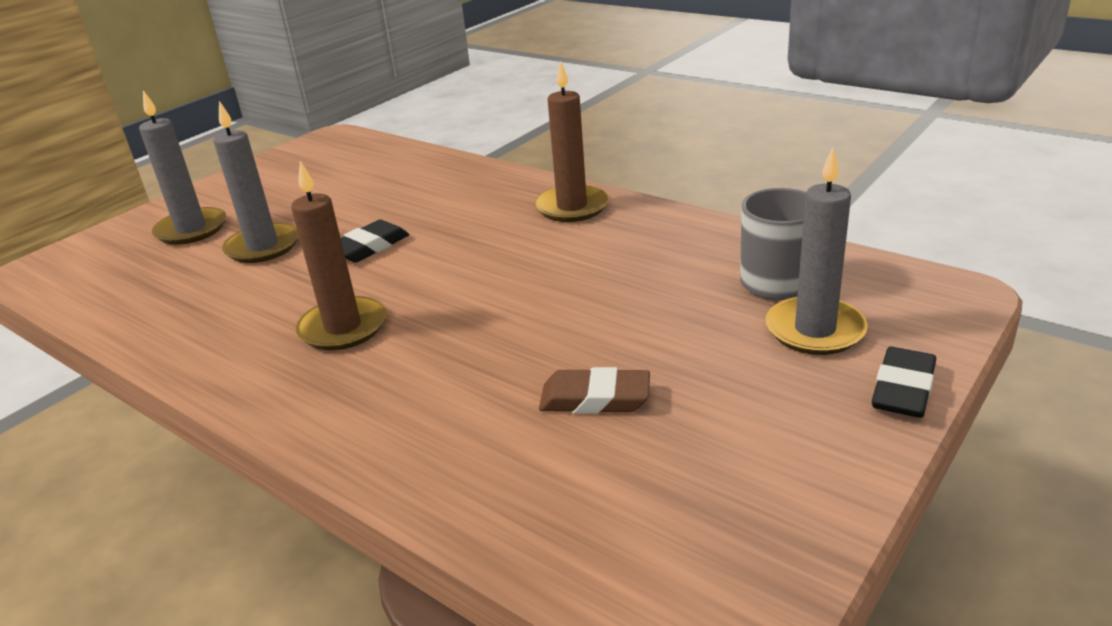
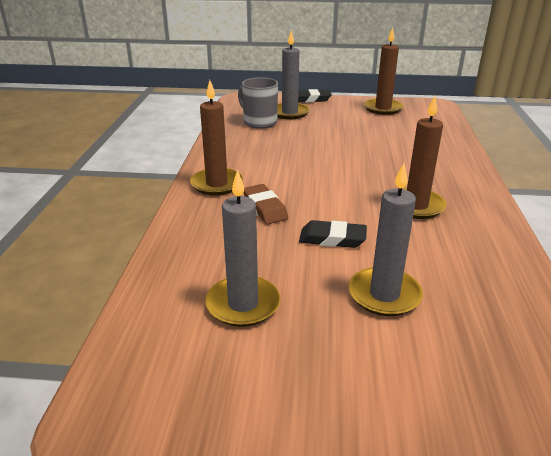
camera: 125 degrees left, 0 degrees up
(191, 229) = (411, 373): grey candle -> grey candle (243, 304)
(595, 399) = (378, 136): brown eraser -> brown eraser (265, 208)
(758, 489) = (383, 108): none -> brown candle

